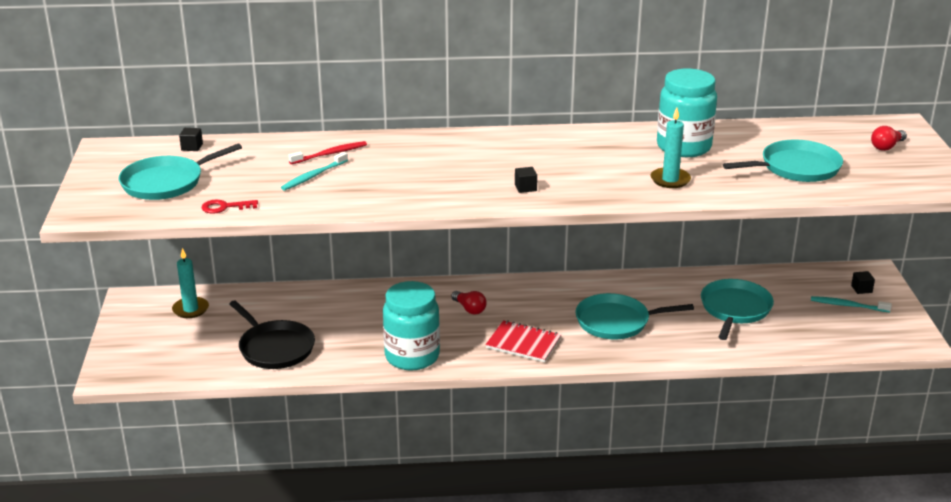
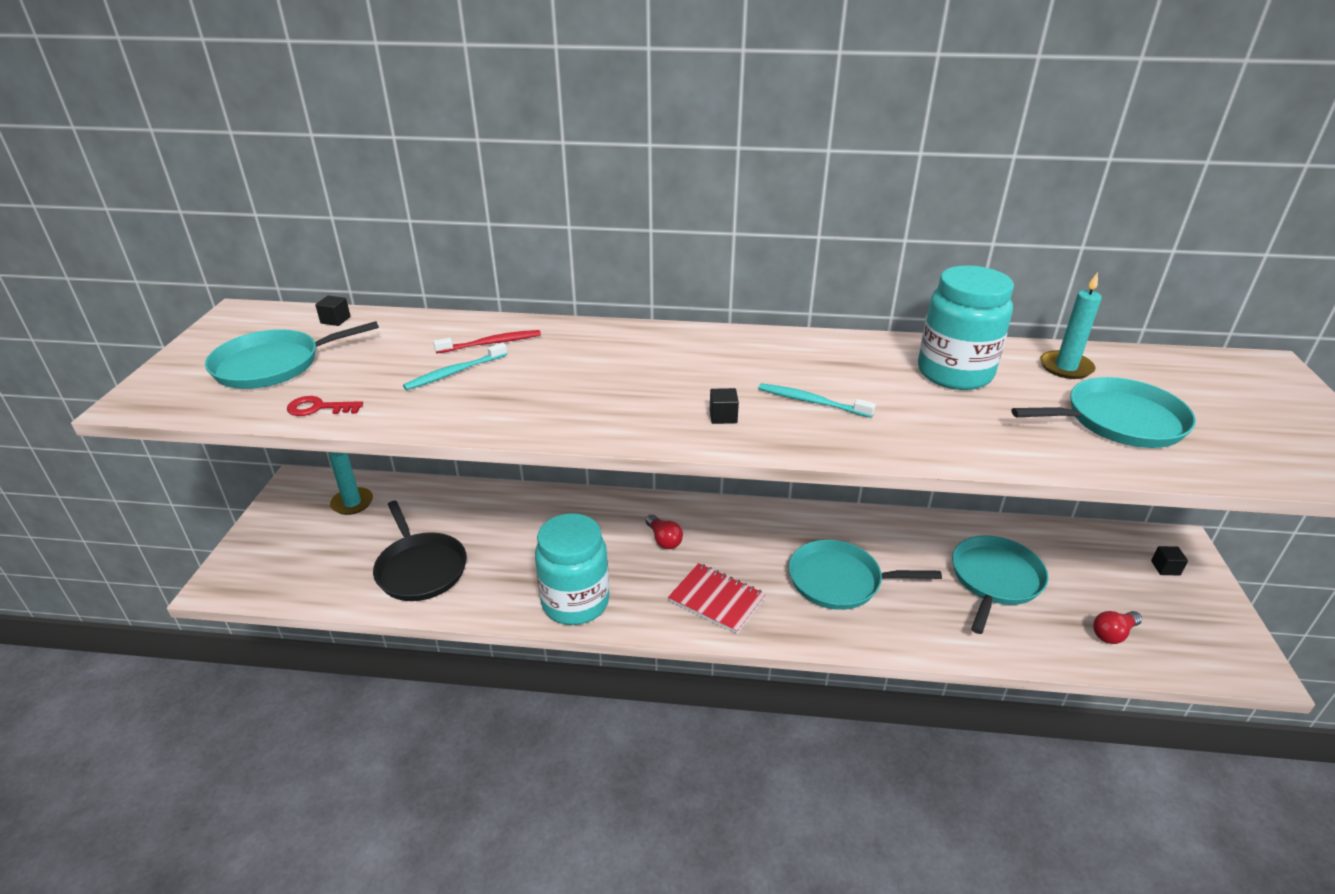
camera: 10 degrees right, 5 degrees up
(670, 180) = (930, 423): turquoise candle -> turquoise candle (1065, 367)
(847, 305) = (1147, 592): turquoise toothbrush -> turquoise toothbrush (811, 402)
(886, 147) = (1253, 399): red light bulb -> red light bulb (1113, 634)

